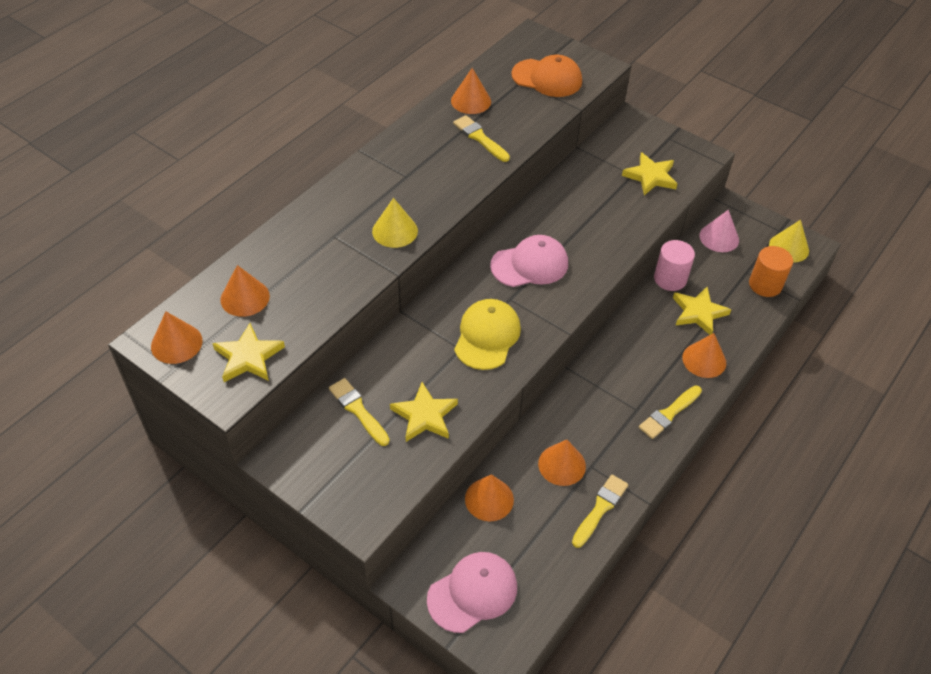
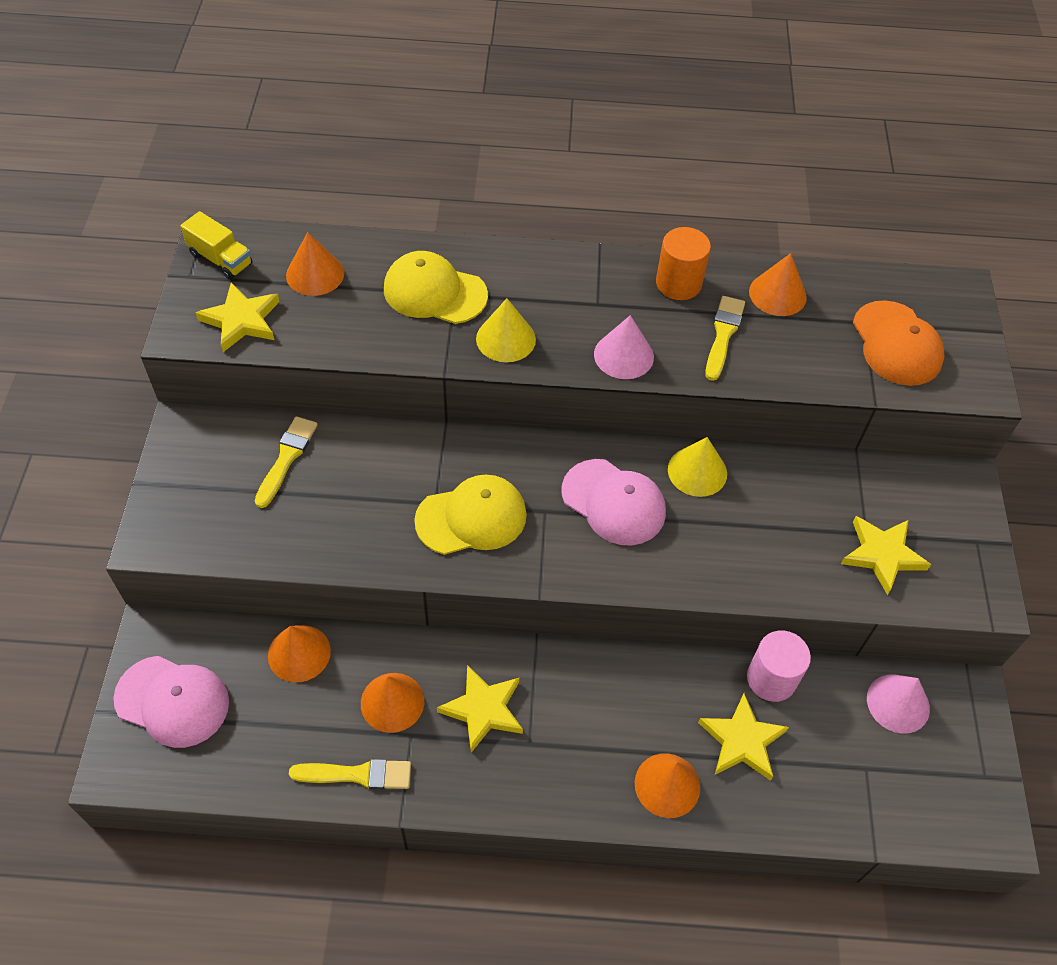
camera: 55 degrees right, 5 degrees up
(176, 343) = (221, 259): orange cone -> yellow truck
(323, 245) = (434, 292): none -> yellow cap
(424, 416) = (319, 520): yellow star -> yellow star (483, 709)
(457, 186) = (623, 355): none -> pink cone
(669, 414) = (549, 784): yellow brush -> none
(765, 285) = (863, 802): orange cylinder -> orange cylinder (678, 283)
(789, 247) = (963, 803): yellow cone -> yellow cone (697, 471)

